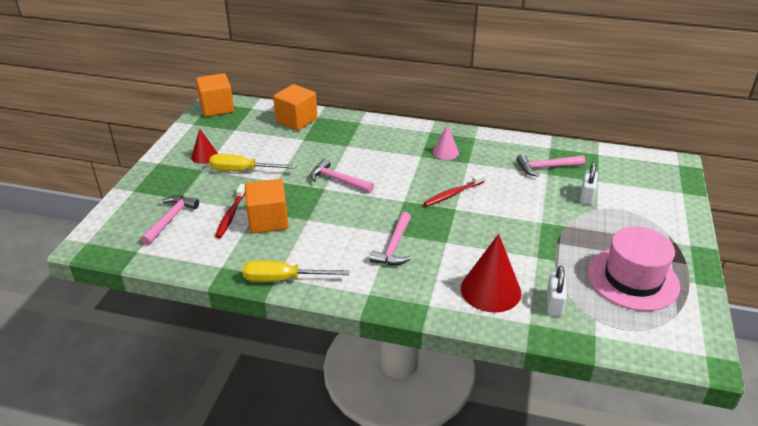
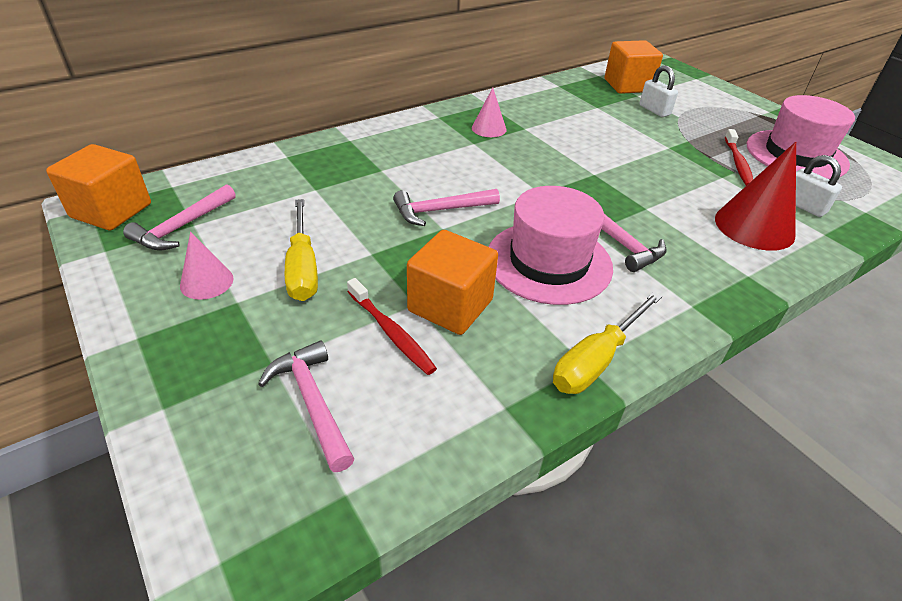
camera: 50 degrees left, 5 degrees up
(204, 156) = (206, 282): red cone -> pink cone
(243, 171) = (303, 267): yellow screwdriver -> yellow screwdriver turned 60 degrees counterclockwise
(296, 120) = (267, 172): orange cube -> orange cube (627, 85)
(341, 232) = (548, 262): none -> pink hat
(453, 194) = (567, 162): red toothbrush -> red toothbrush (738, 163)
(546, 167) = (587, 102): pink hammer -> pink hammer (182, 227)

